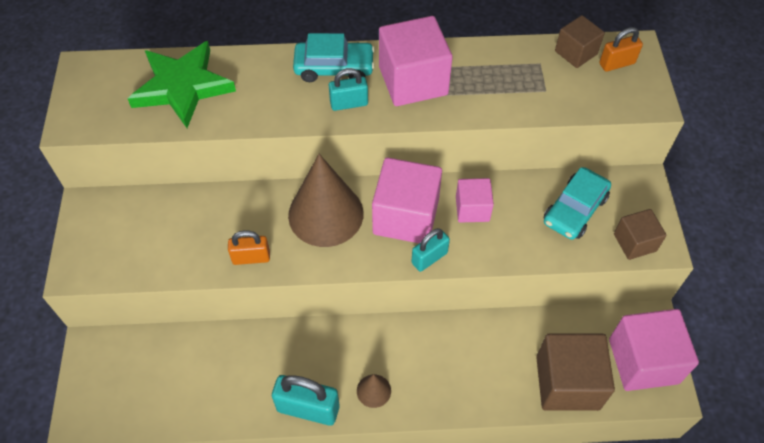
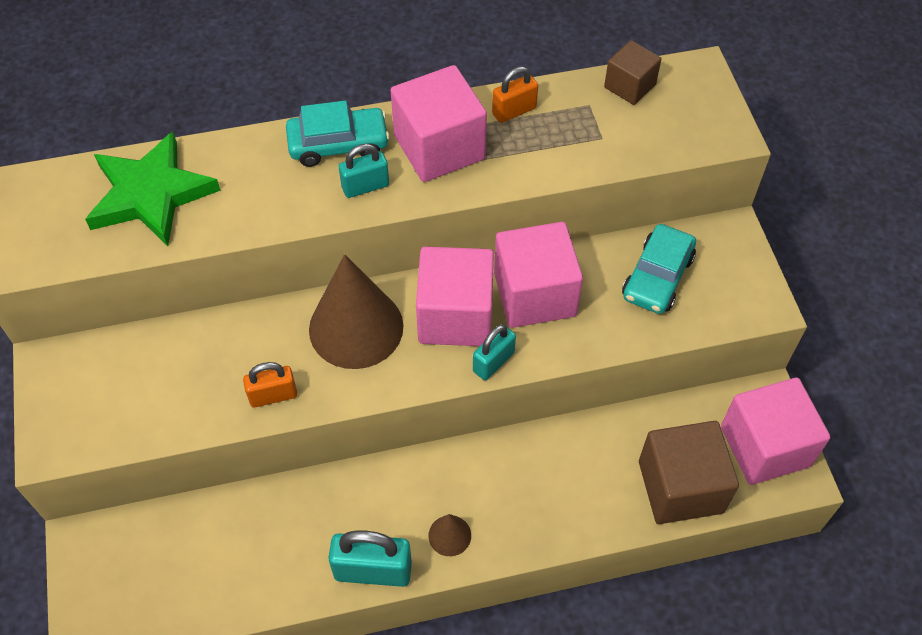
camera: 10 degrees left, 0 degrees up
(472, 209) = (534, 294): pink cube -> pink cube, size x1.77
(616, 63) = (680, 93): orange padlock -> orange padlock (514, 111)
(634, 242) = (734, 306): brown cube -> none

